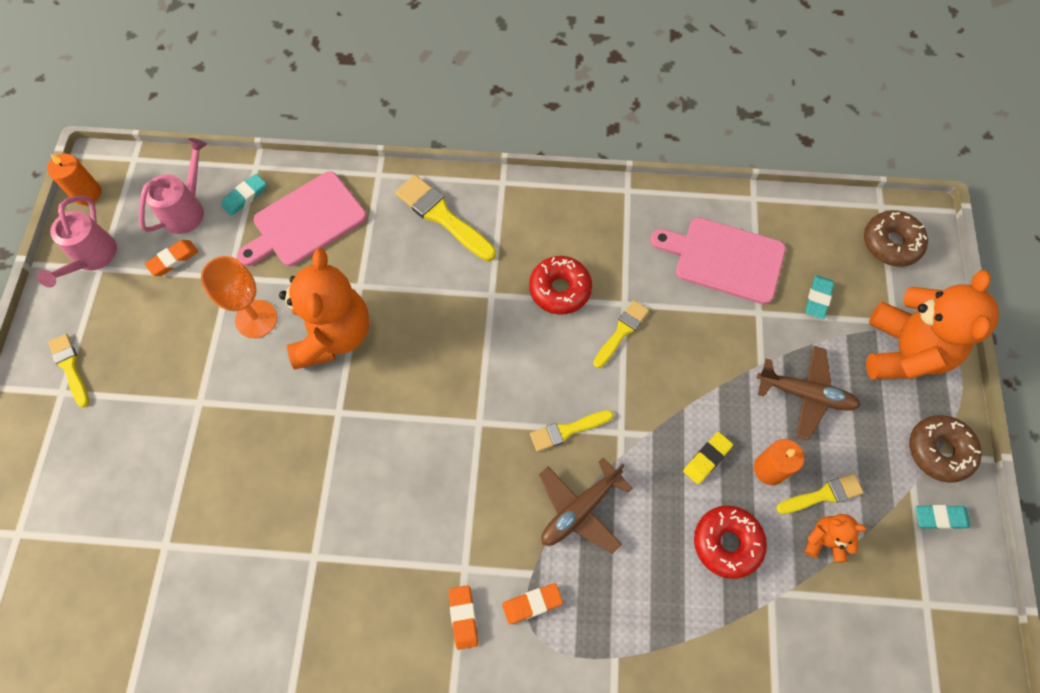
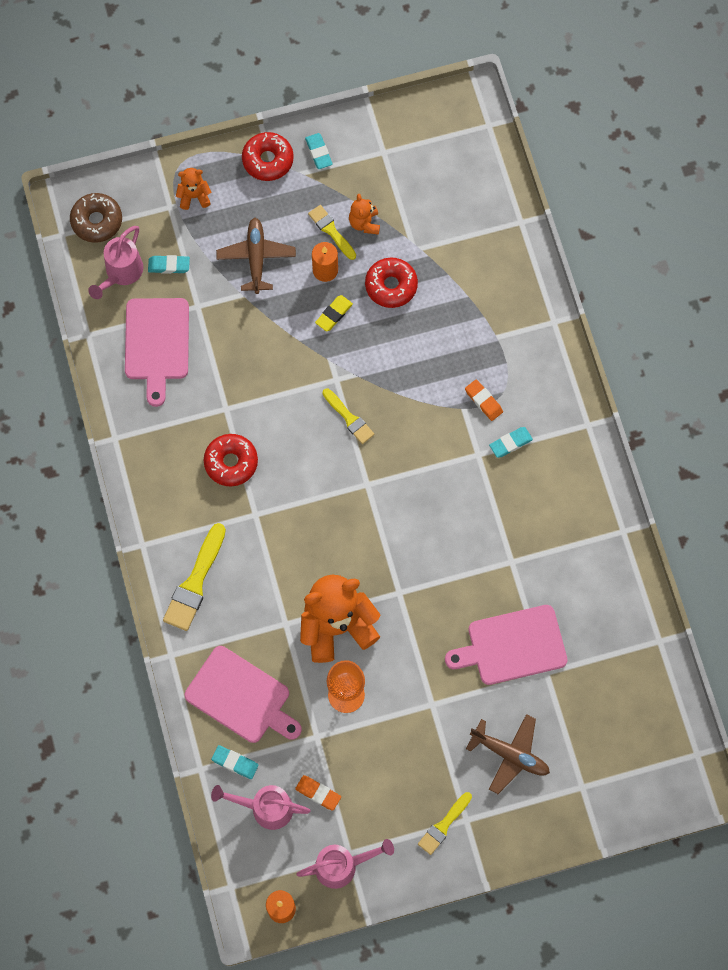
camera: 110 degrees left, 5 degrees up
(216, 517) = (512, 646): none -> pink cutting board
(463, 617) = (510, 443): orange eraser -> turquoise eraser
(580, 510) = (406, 390): brown plane -> brown plane (510, 754)
(621, 332) = (252, 403): yellow brush -> none
(707, 459) = (334, 314): yellow eraser -> yellow eraser turned 75 degrees counterclockwise
(820, 249) = (121, 273): none -> pink watering can
(903, 351) = (194, 196): orange teddy bear -> orange teddy bear, size x0.46
(939, 451) = (268, 160): brown donut -> red donut

